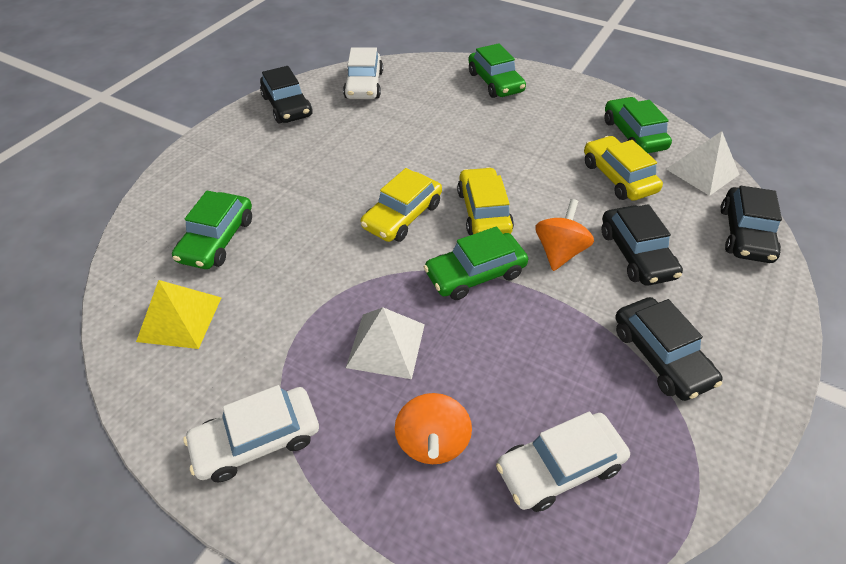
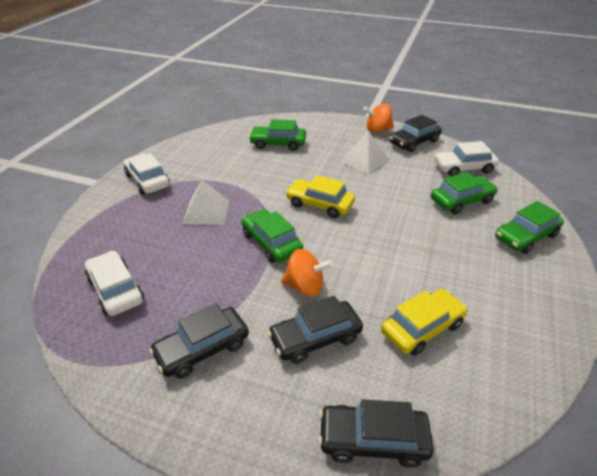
camera: 80 degrees right, 10 degrees down
(180, 318) = (220, 145): yellow pyramid -> none
(432, 441) = (140, 236): orange spinning top -> orange spinning top (377, 130)
(483, 212) = (338, 242): yellow car -> none
(633, 134) = (505, 344): green car -> green car (461, 201)
(702, 171) = (470, 408): white pyramid -> white pyramid (364, 160)

